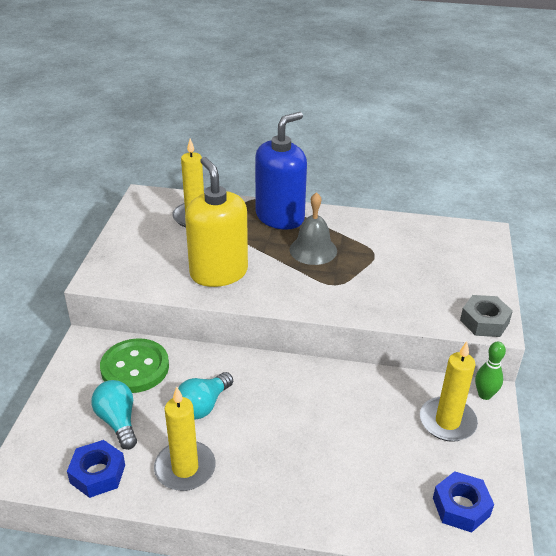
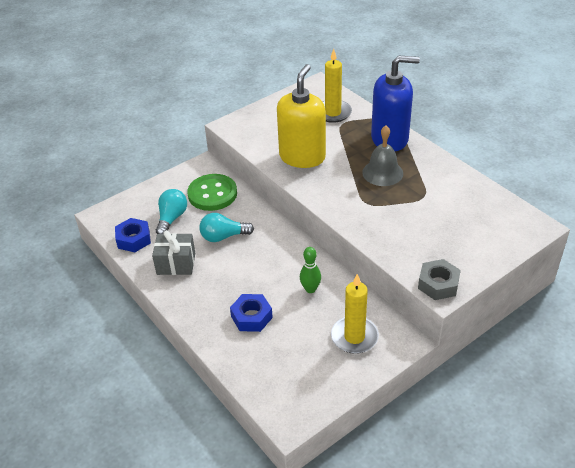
camera: 45 degrees right, 5 degrees up
(185, 468) = (176, 264): yellow candle -> grey gift
(461, 507) = (296, 386): blue nut -> blue nut (251, 317)
(484, 395) = (403, 338): green bowling pin -> green bowling pin (310, 289)

